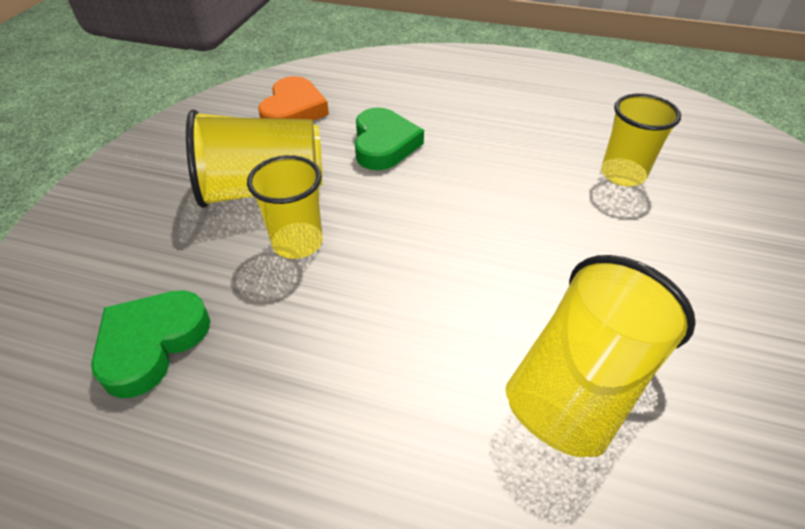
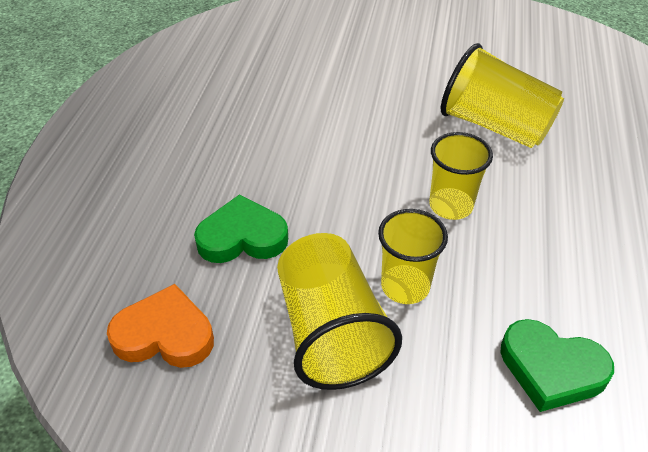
camera: 95 degrees left, 0 degrees up
(622, 174) = (283, 86): yellow cup -> yellow cup (450, 206)

